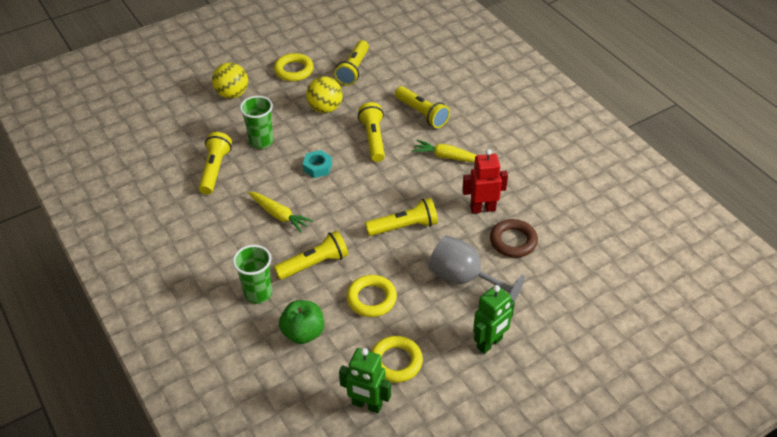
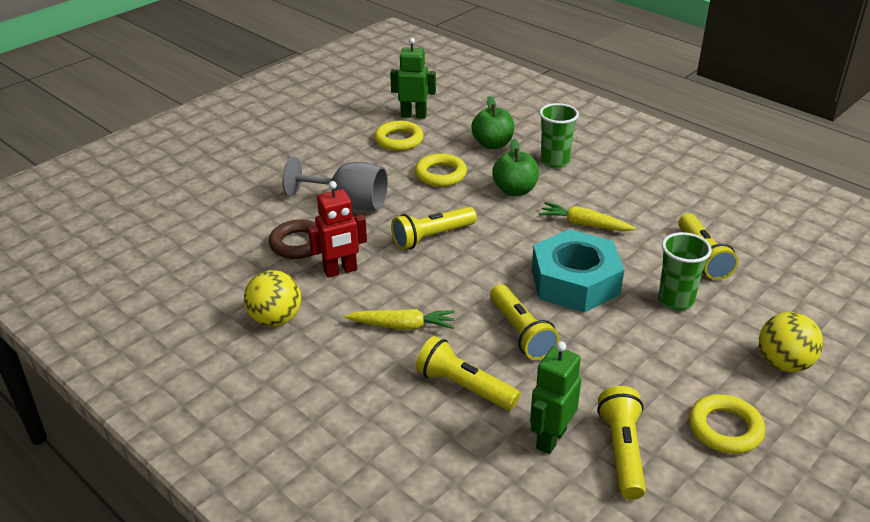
camera: 165 degrees right, 10 degrees down
(314, 264) = (515, 190): yellow flashlight -> green apple
(317, 167) = (575, 282): turquoise nut -> turquoise nut, size x2.22
(325, 108) = (622, 367): yellow ball -> yellow ball (275, 319)
(490, 343) = (314, 163): green robot -> green robot (550, 438)

